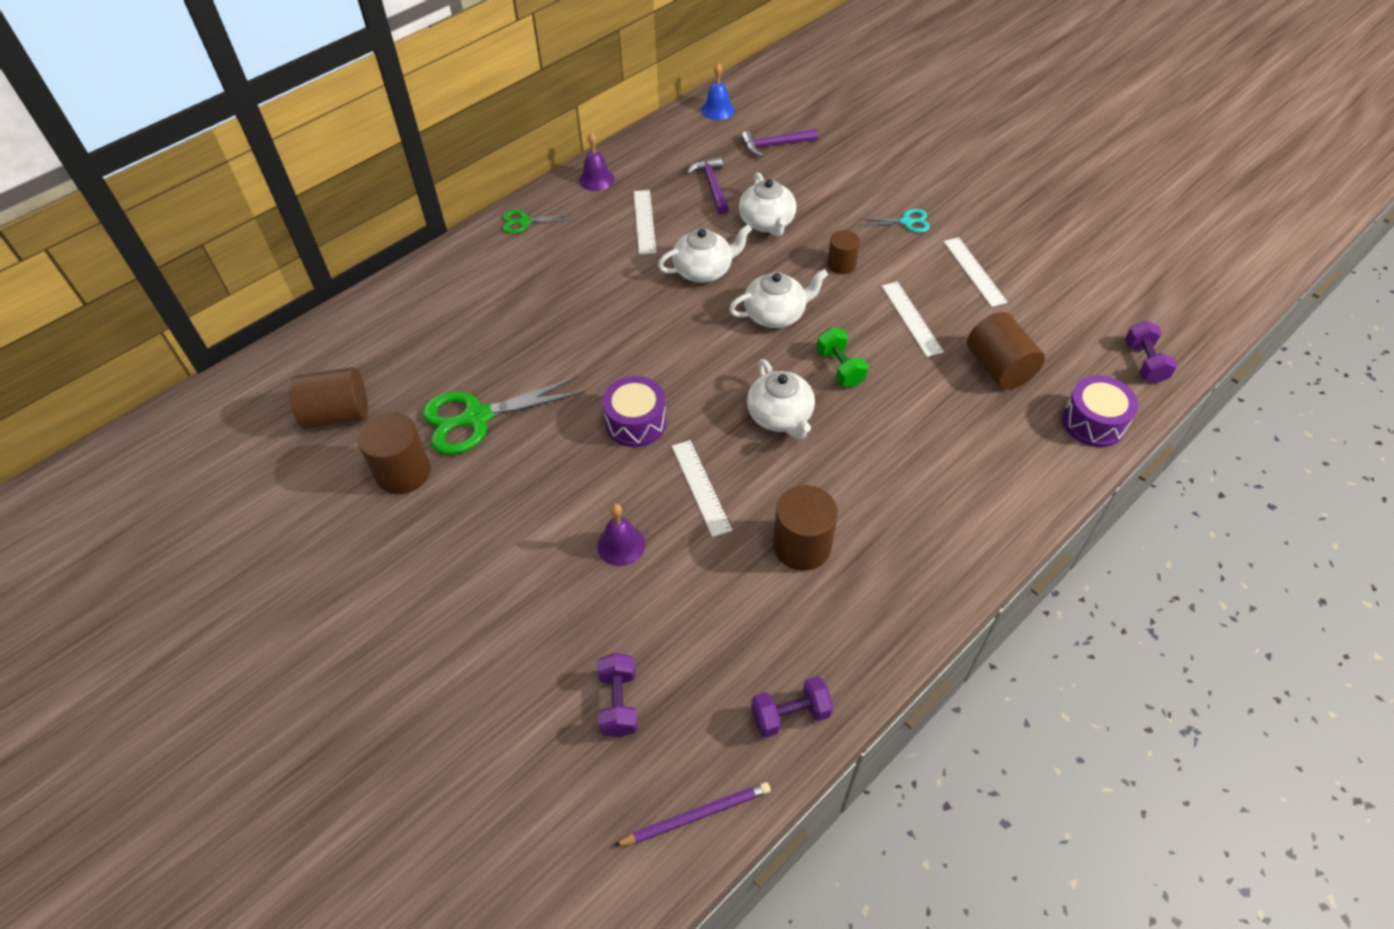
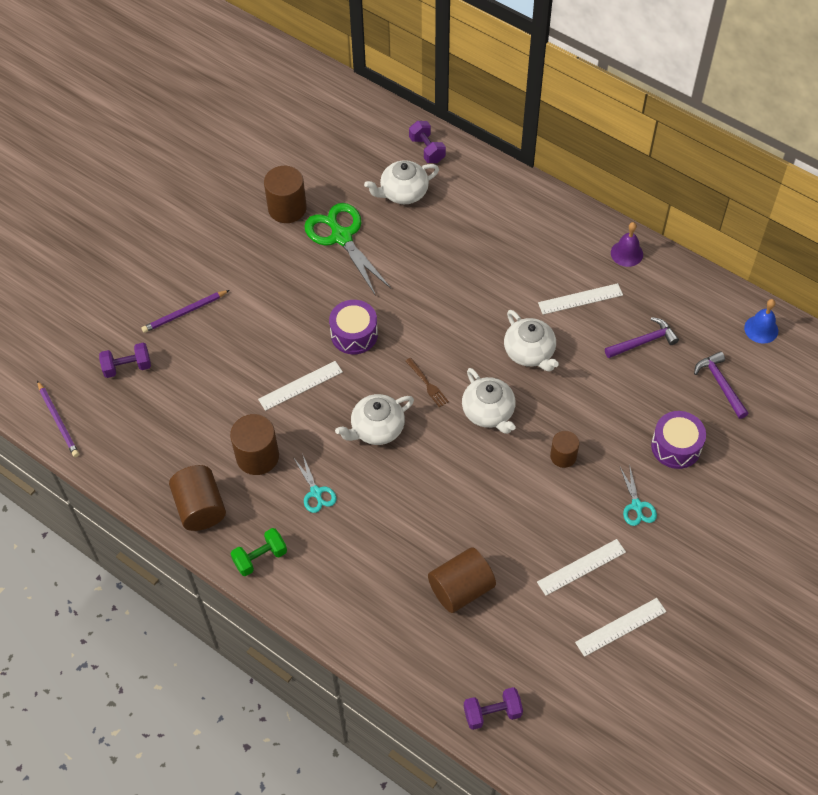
camera: 80 degrees right, 5 degrees up
(337, 415) = (330, 158): brown cylinder -> brown cylinder (200, 507)
(524, 222) = (556, 215): green scissors -> none
(541, 616) = (184, 313): none -> purple pencil
(621, 545) = (244, 346): purple bell -> none
(726, 362) = (427, 384): none -> brown fork
(767, 223) = (604, 392): white teapot -> white teapot (403, 193)
(790, 714) = (126, 463): purple dumbbell -> purple dumbbell (427, 150)
(840, 368) = (436, 466): green dumbbell -> green dumbbell (260, 558)
(863, 487) = (316, 492): none -> turquoise scissors
(911, 318) = (507, 517): white ruler -> white ruler (620, 627)
(1093, 422) = (412, 665): purple drum -> purple drum (676, 446)

